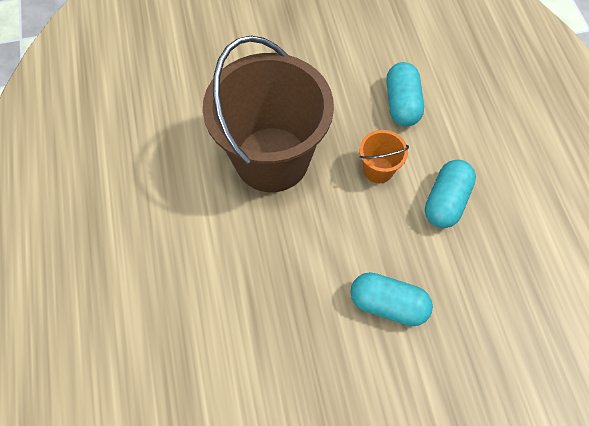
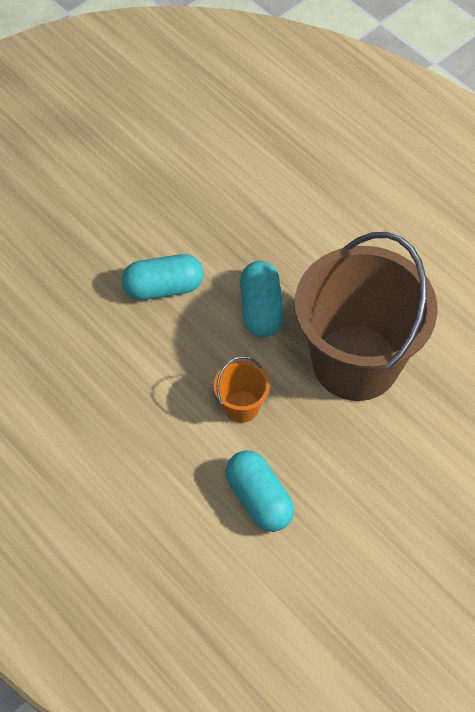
camera: 150 degrees right, 5 degrees down
(446, 201) = (155, 408): turquoise capsule -> turquoise capsule (261, 309)

